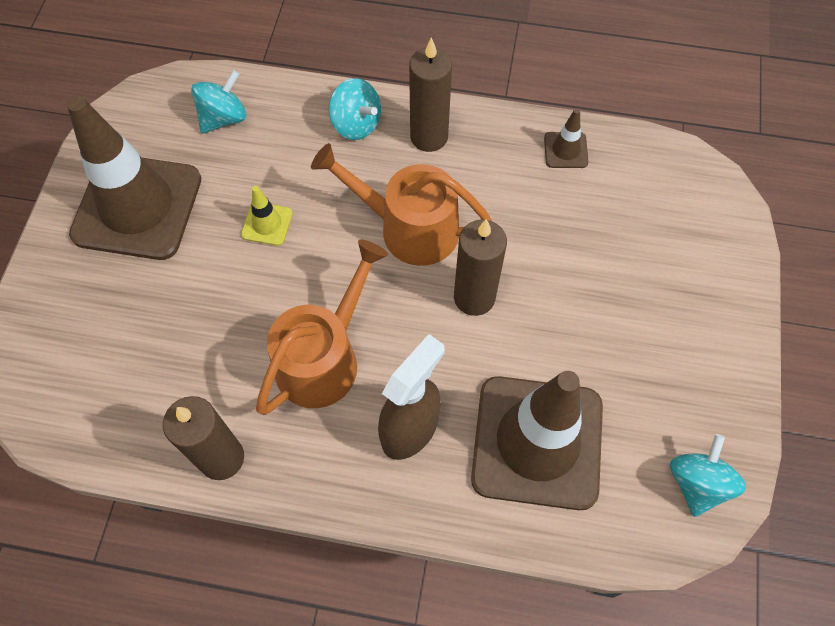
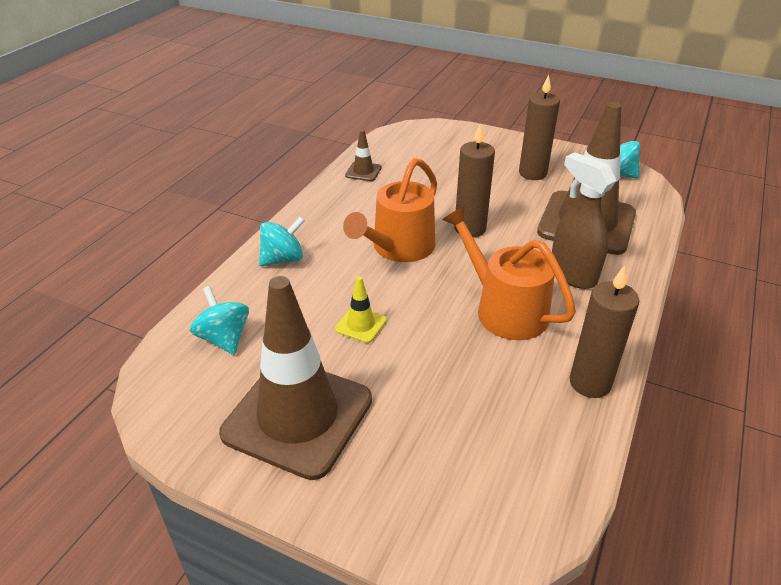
camera: 75 degrees left, 25 degrees down
(429, 137) = (318, 225): brown candle -> brown candle (532, 173)

